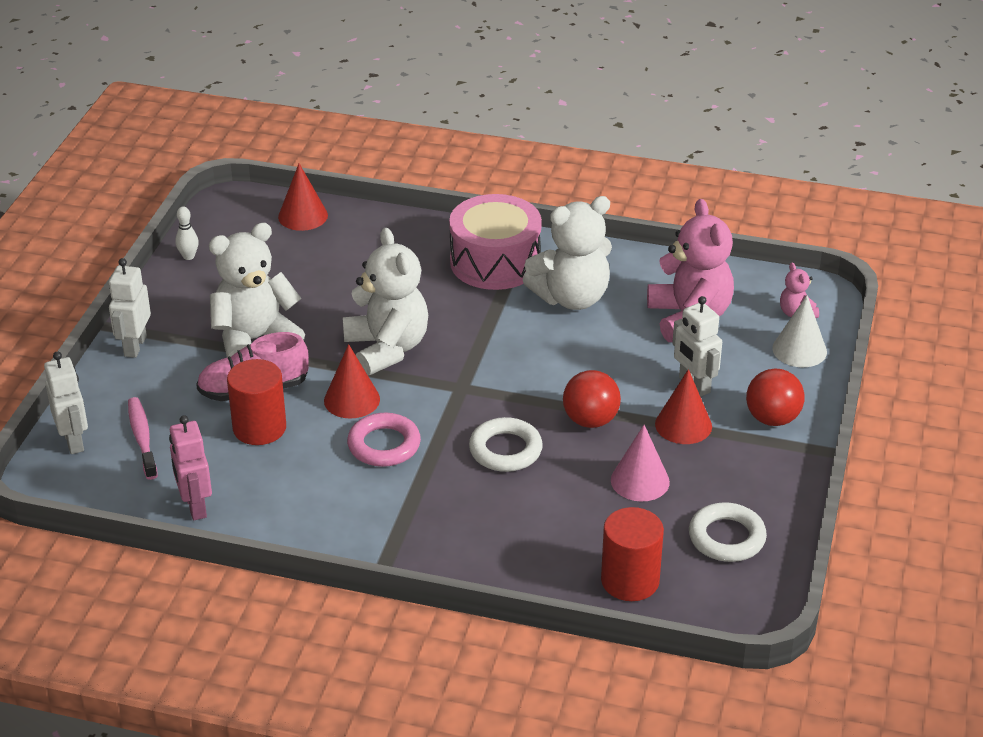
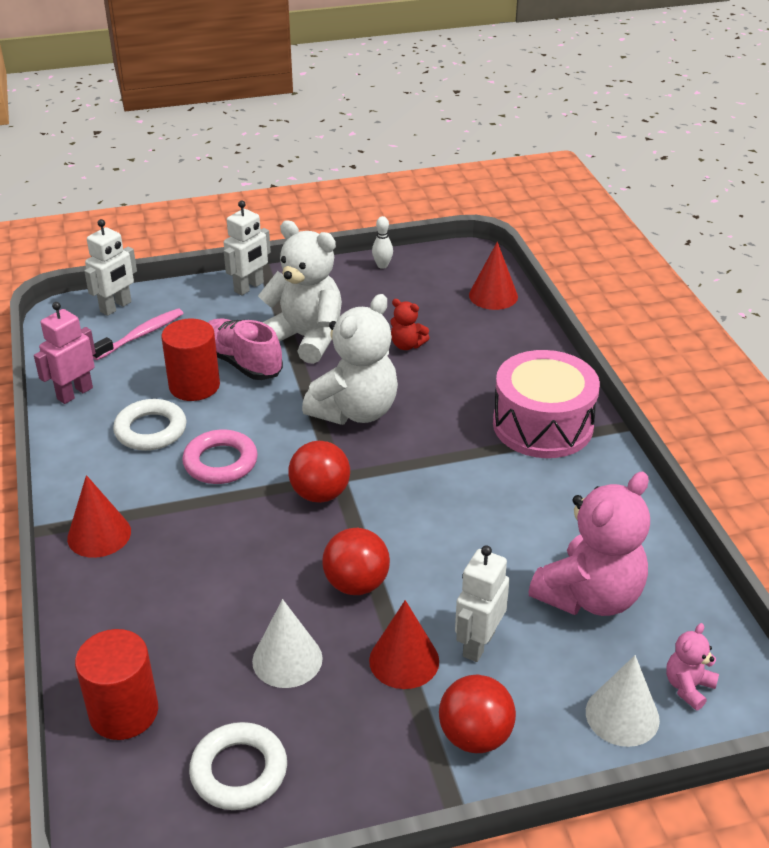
camera: 60 degrees right, 0 degrees up
(135, 346) = (249, 287): white robot -> white robot turned 150 degrees clockwise
(324, 288) = (407, 345): none -> red teddy bear
(352, 400) = (268, 419): red cone -> red cone (99, 534)
(474, 403) = (320, 494): none -> red ball
(505, 450) = (267, 541): white ring -> white ring (151, 430)
(571, 298) = (538, 496): white teddy bear -> none
(640, 481) = (287, 659): pink cone -> white cone

